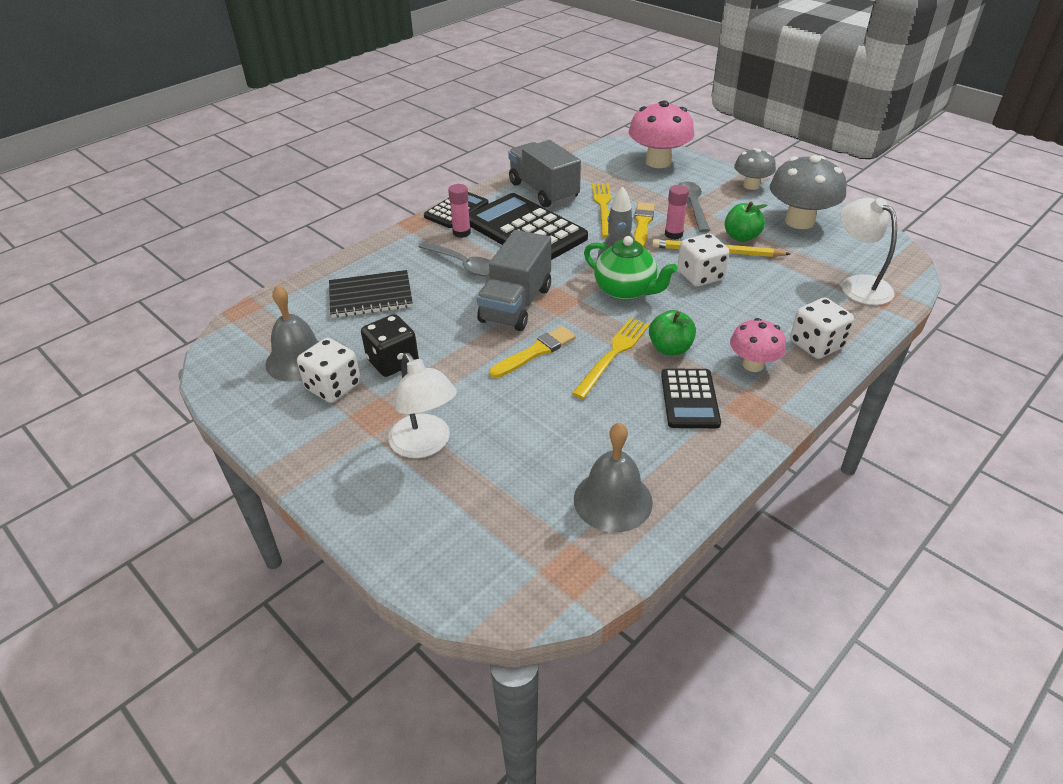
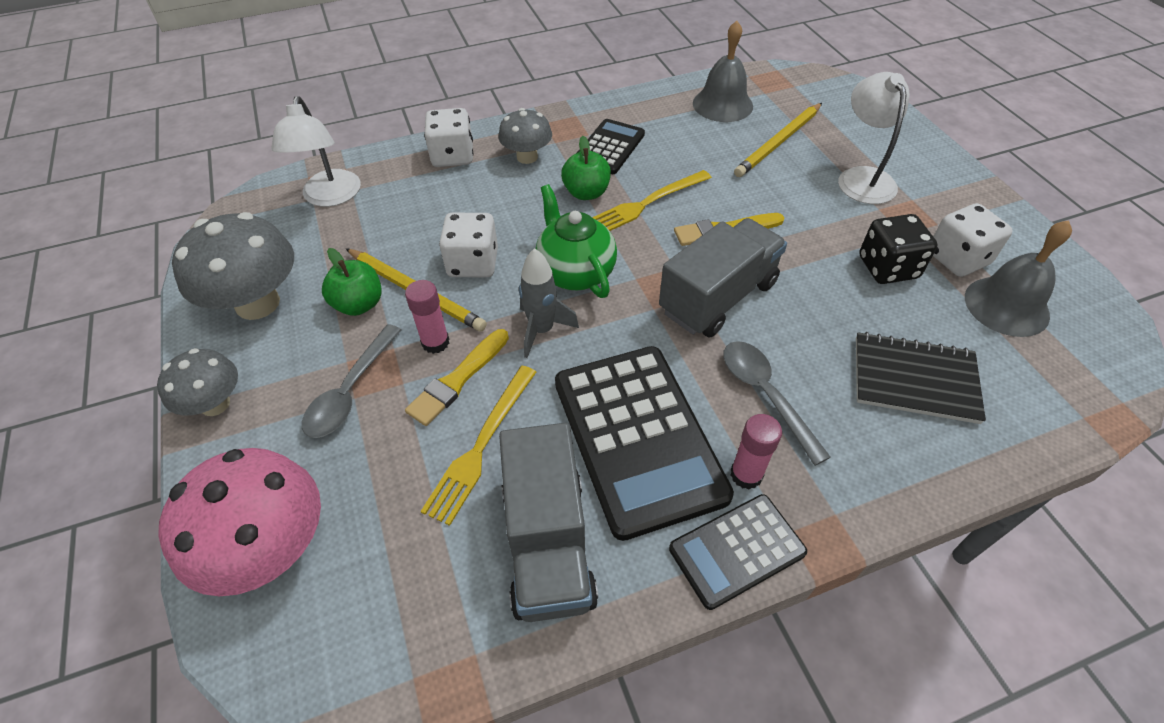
camera: 155 degrees left, 10 degrees up
(524, 463) = (779, 142): none -> yellow pencil
(753, 364) = (527, 157): pink mushroom -> grey mushroom

